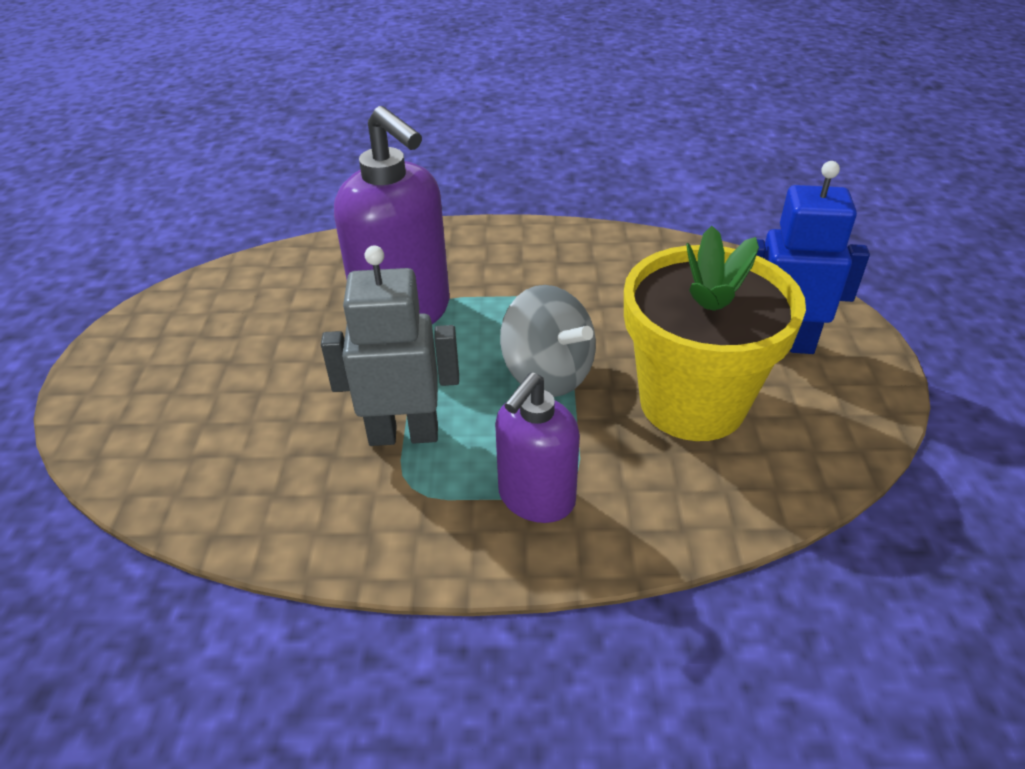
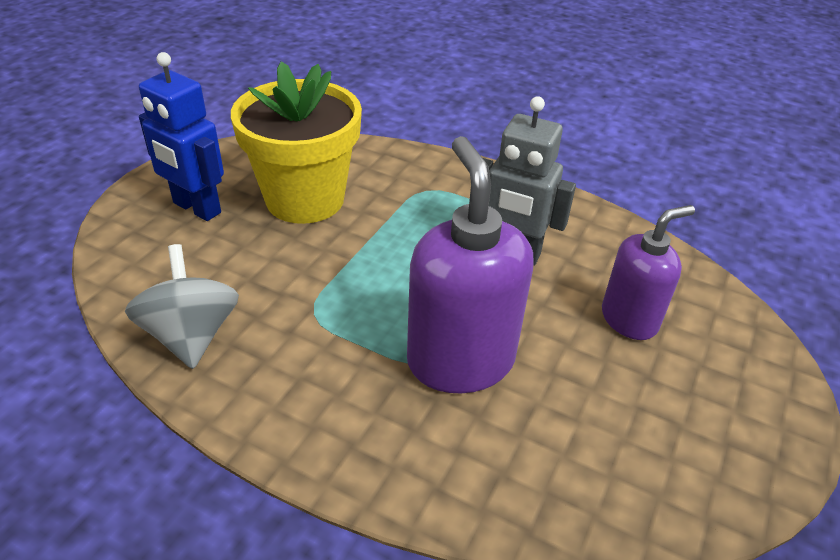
camera: 155 degrees left, 0 degrees up
(536, 498) = (449, 190): purple soap dispenser -> purple soap dispenser (629, 319)
(548, 374) = (380, 253): grey spinning top -> grey spinning top (191, 335)

